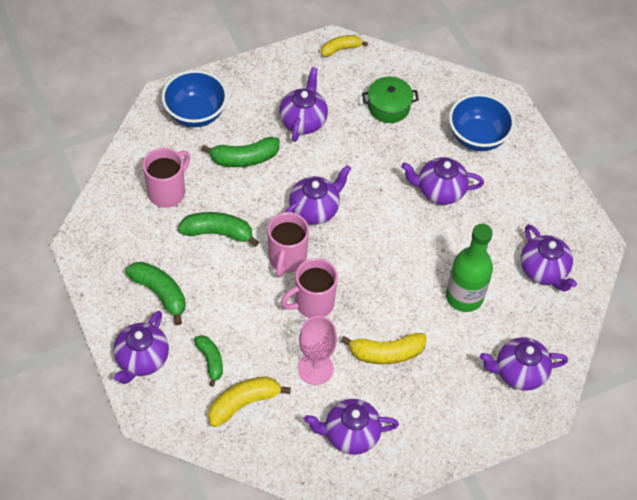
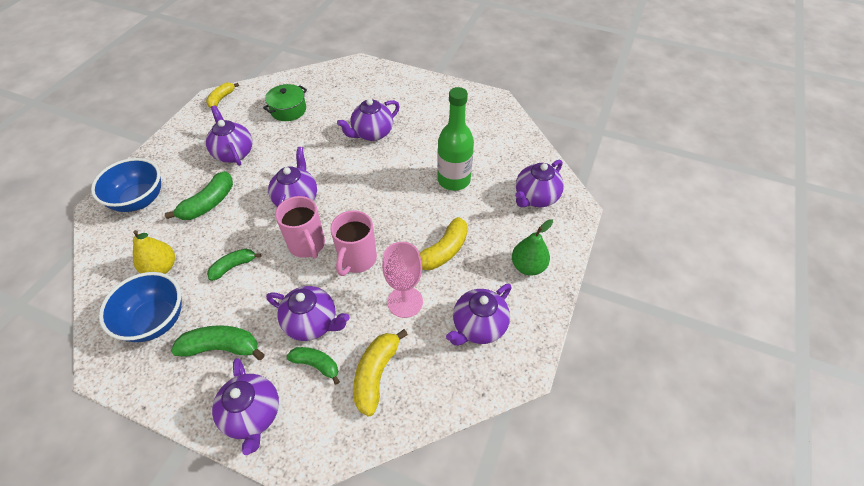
camera: 40 degrees left, 5 degrees down
(167, 192) = (161, 268): pink mug -> yellow pear
(218, 233) = (233, 266): green banana -> green banana, size x0.66
(441, 424) = (528, 266): none -> green pear
(477, 137) = (364, 92): blue bowl -> blue bowl (155, 321)
(544, 271) = (483, 133): purple teapot -> purple teapot (312, 323)

